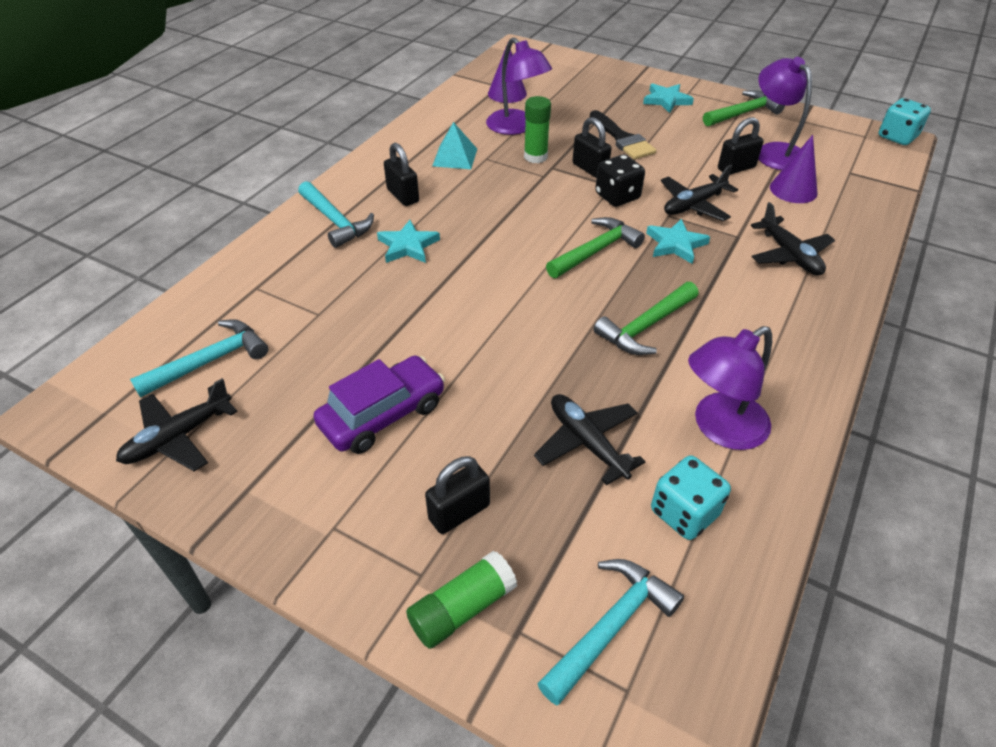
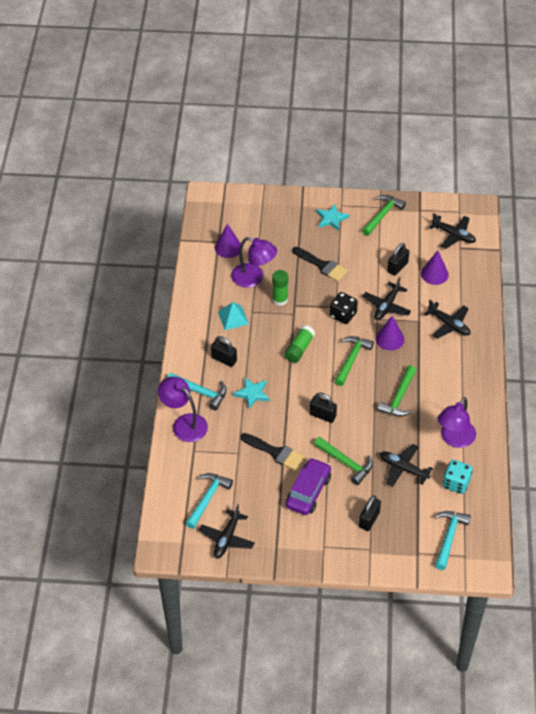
camera: 25 degrees left, 5 degrees up
(377, 334) = (275, 452): none -> black brush
(462, 608) = (393, 554): green glue stick -> green glue stick (299, 349)
(484, 393) = (345, 463): none -> green hammer
(589, 169) = (316, 298): black padlock -> black padlock (322, 415)
(675, 244) = (389, 339): turquoise star -> purple cone
(774, 152) = (413, 245): purple lamp -> purple lamp (184, 423)
(845, 157) = (453, 235): none -> black plane
(897, 137) = (477, 206): turquoise dice -> none

